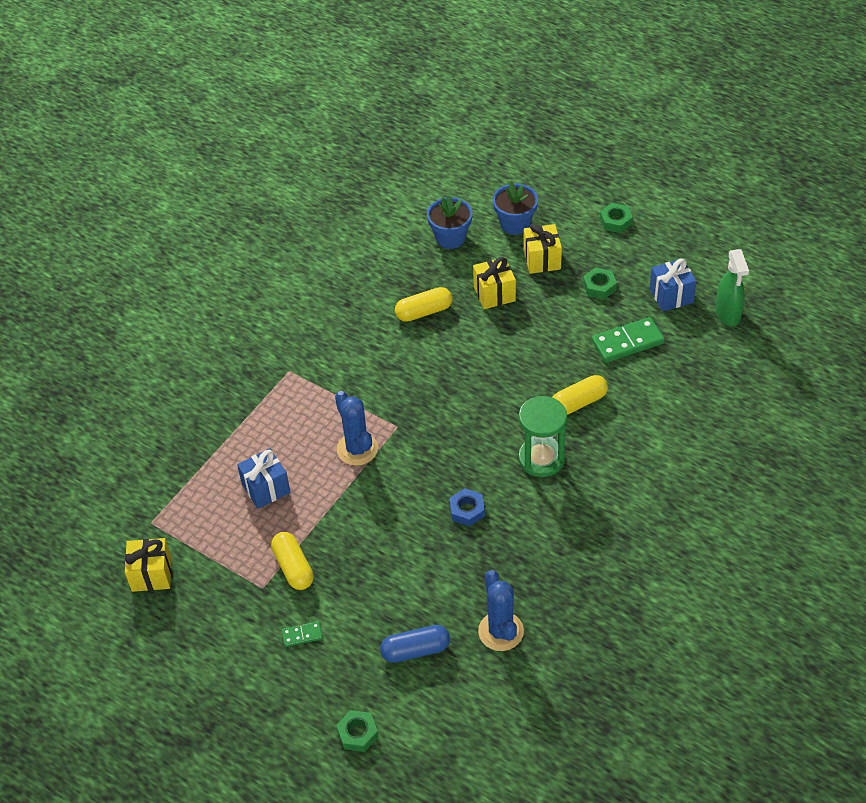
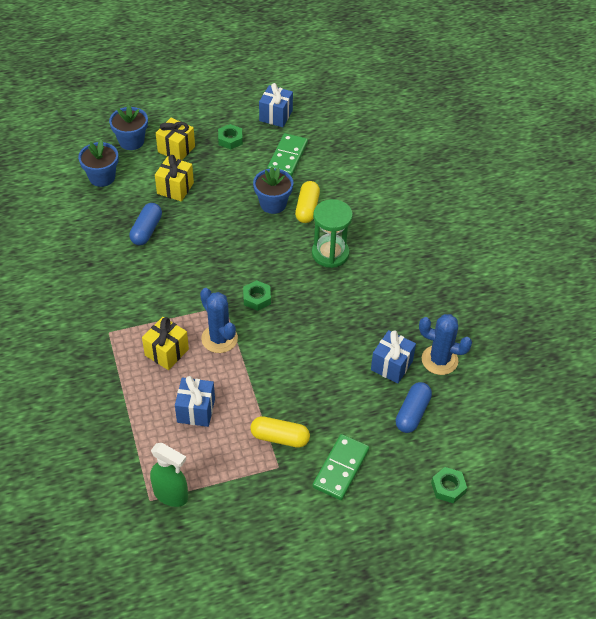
camera: 55 degrees left, 0 degrees up
(151, 574) = (197, 528): yellow gift -> yellow gift (166, 352)
(302, 635) = (340, 468): green domino -> green domino, size x1.94
(357, 449) = (219, 339): blue cactus -> blue cactus turned 45 degrees clockwise
(424, 312) = (146, 230): yellow capsule -> blue capsule
(455, 597) = (391, 365): none -> blue gift
(467, 510) = (331, 315): blue nut -> none
(555, 374) = (273, 204): none -> blue flower pot
(615, 221) = (189, 99): green nut -> green nut (257, 298)
(728, 314) = (318, 103): green spray bottle -> green spray bottle (171, 495)

